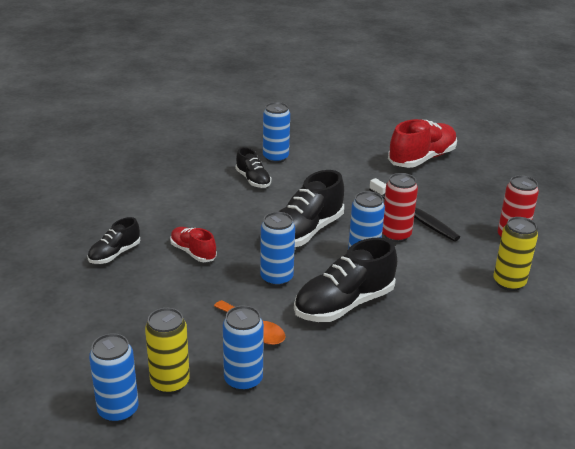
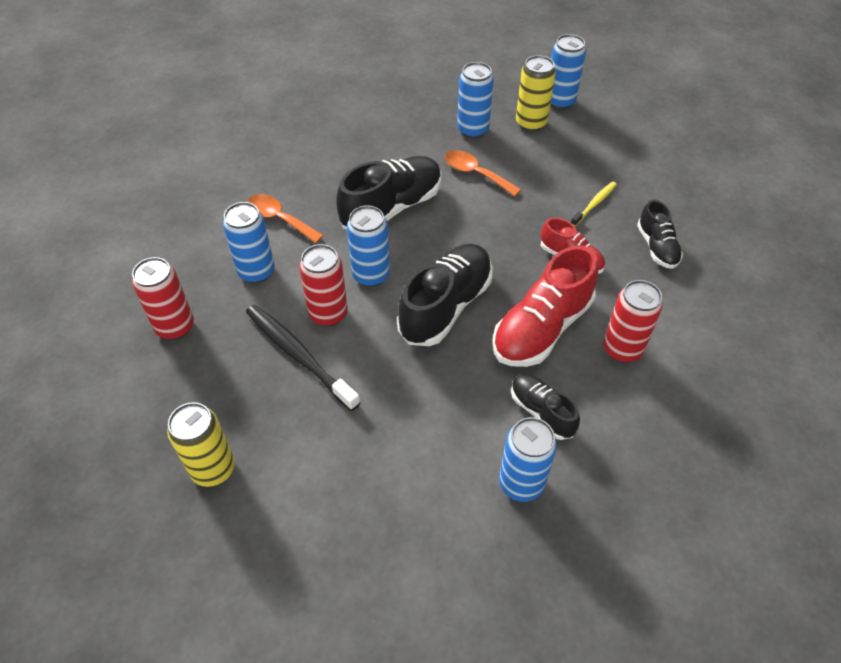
camera: 175 degrees right, 20 degrees up
(115, 254) = (657, 247): black shoe -> black shoe turned 135 degrees clockwise
(147, 291) = (594, 203): none -> yellow toothbrush
(184, 201) = (622, 349): none -> red can
(276, 278) = (466, 232): blue can -> blue can (256, 272)
(422, 159) = (260, 517): red shoe -> red shoe (542, 328)
(452, 304) = (279, 219): none -> orange spoon
(509, 283) = (208, 252): yellow can -> yellow can (213, 469)

